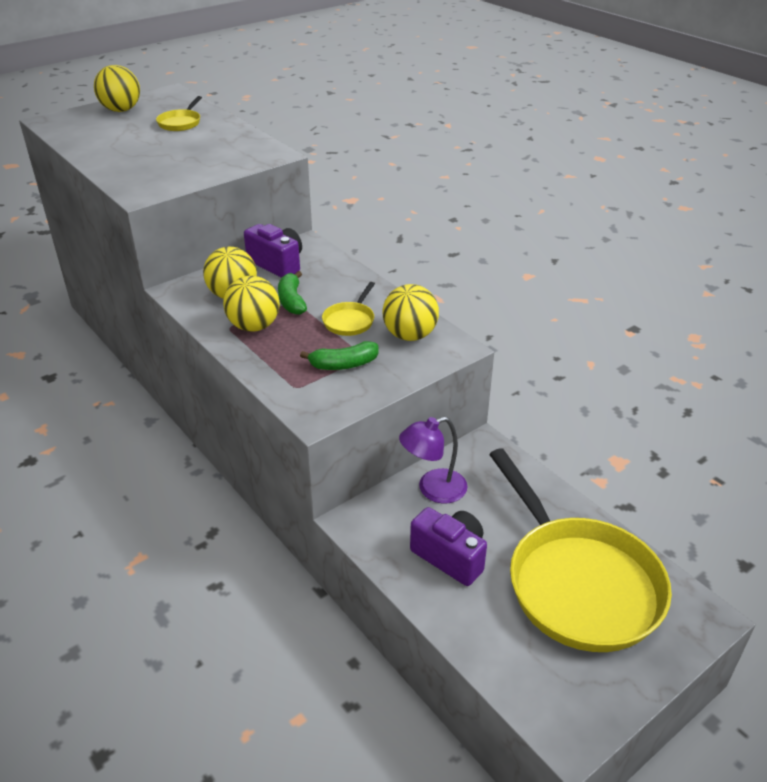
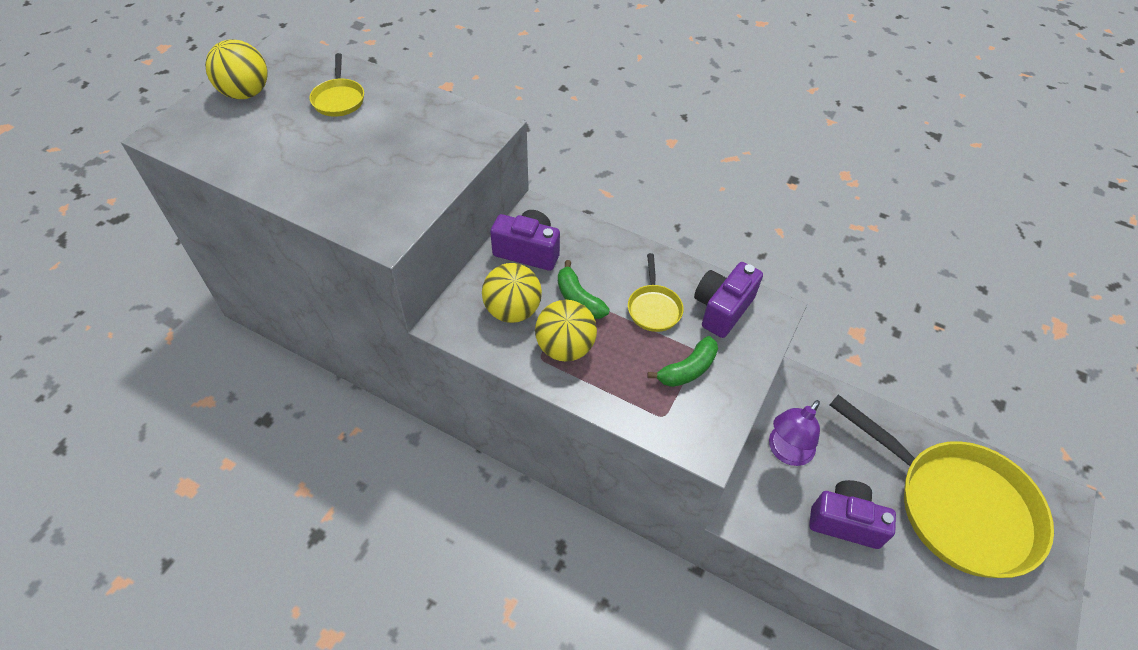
camera: 25 degrees left, 15 degrees up
(410, 335) = (722, 309): yellow ball -> purple camera

